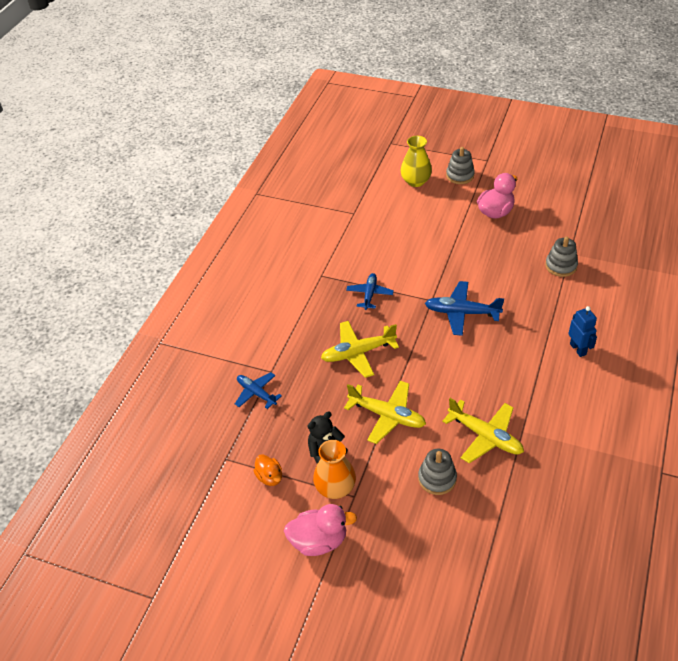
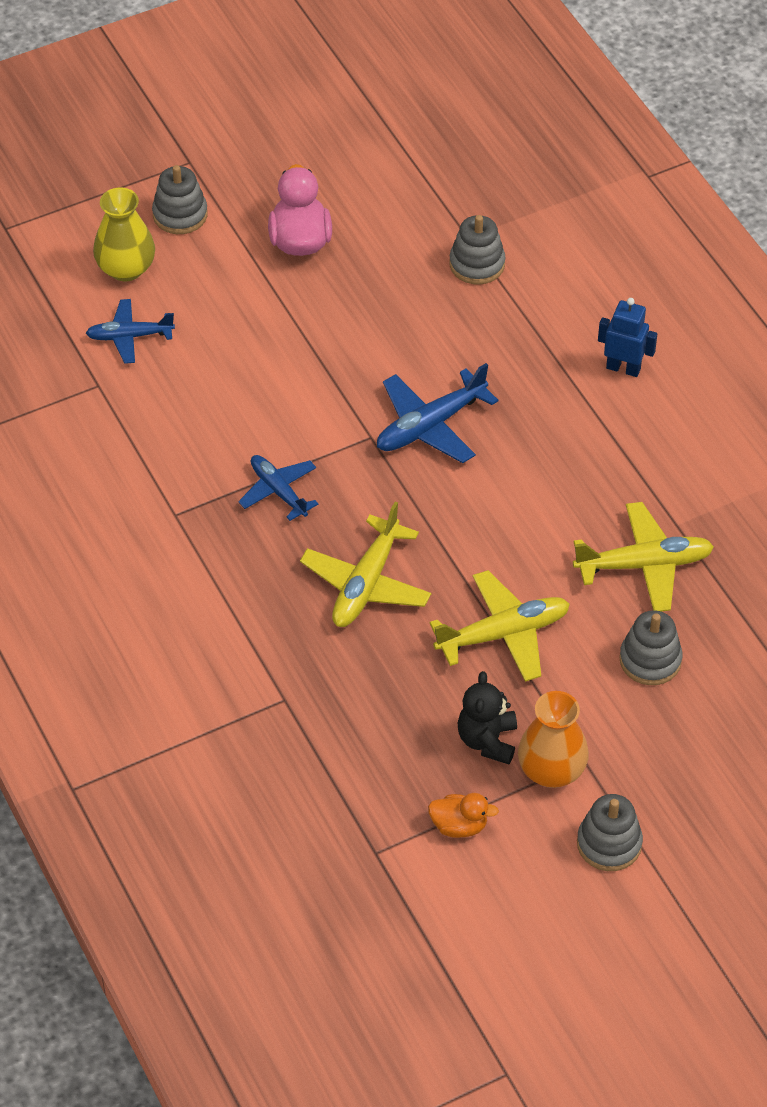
camera: 50 degrees left, 5 degrees up
(256, 393) = (303, 742): blue plane -> blue plane (129, 336)
(319, 541) = (609, 844): pink duck -> grey stacking toy

